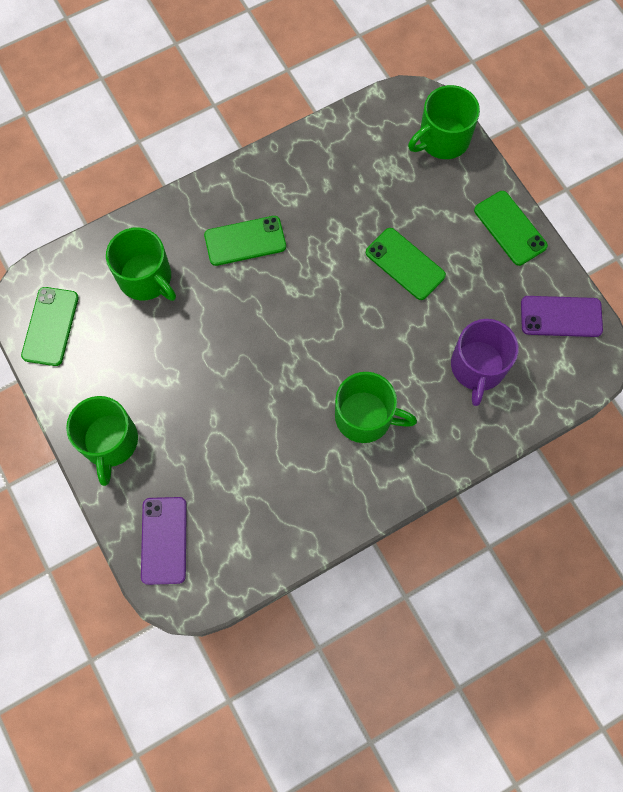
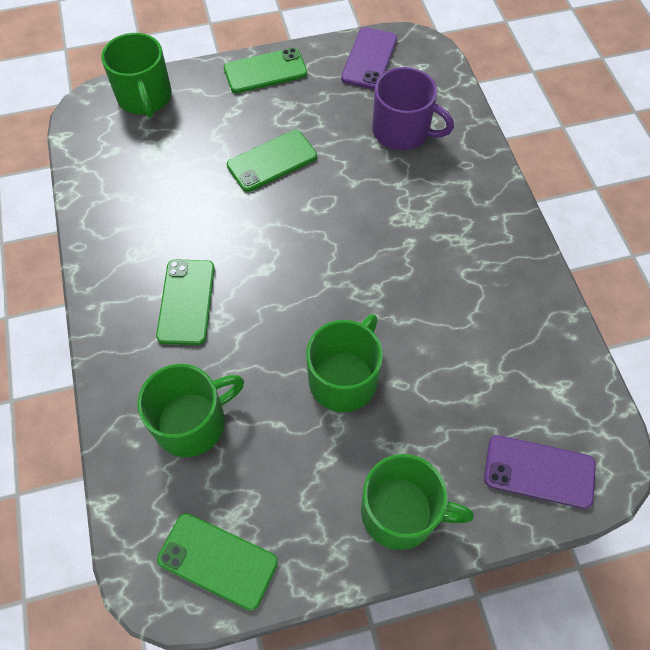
camera: 75 degrees left, 10 degrees down
(365, 417) = (432, 235): green mug -> green mug (344, 379)

